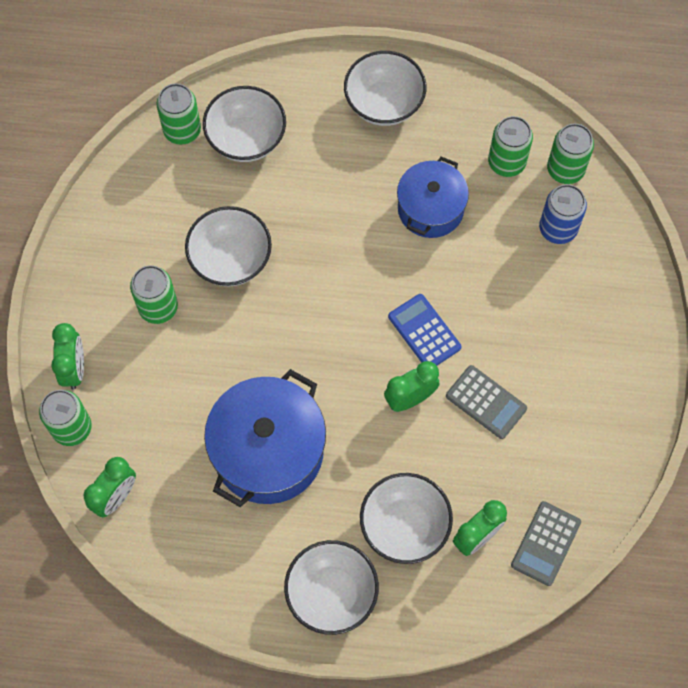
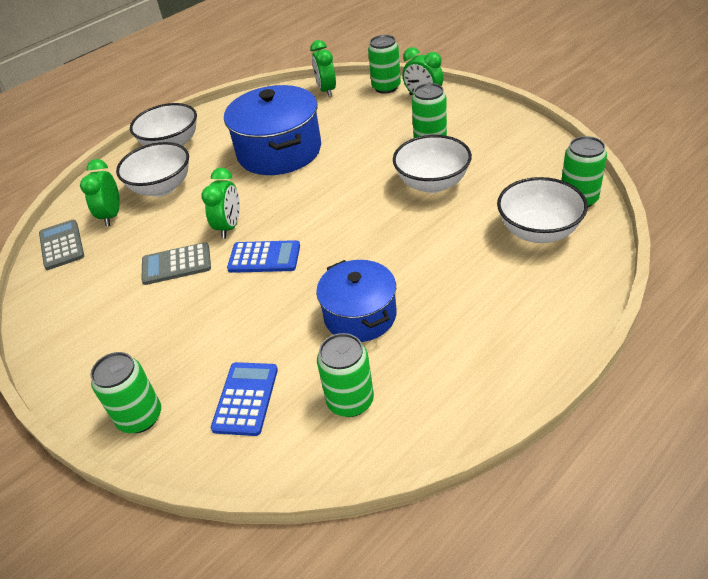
camera: 135 degrees right, 25 degrees down
(384, 104) = (502, 339): white bowl -> none
(558, 229) = (245, 399): blue can -> blue calculator
(565, 169) = (294, 448): green can -> green can (140, 417)

